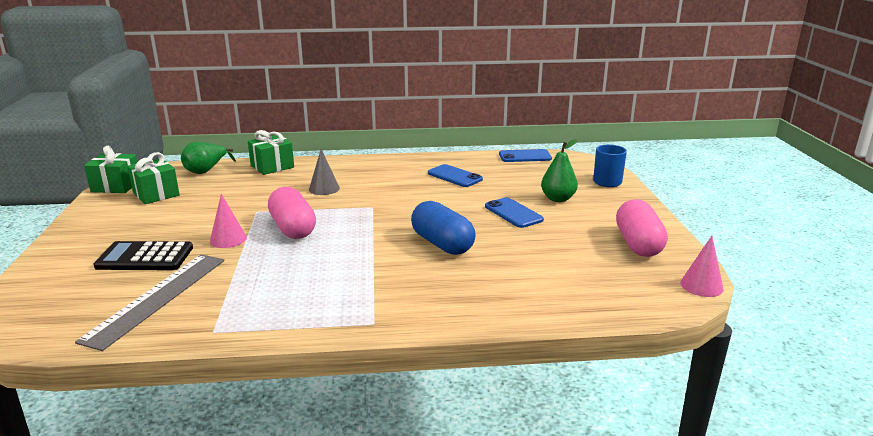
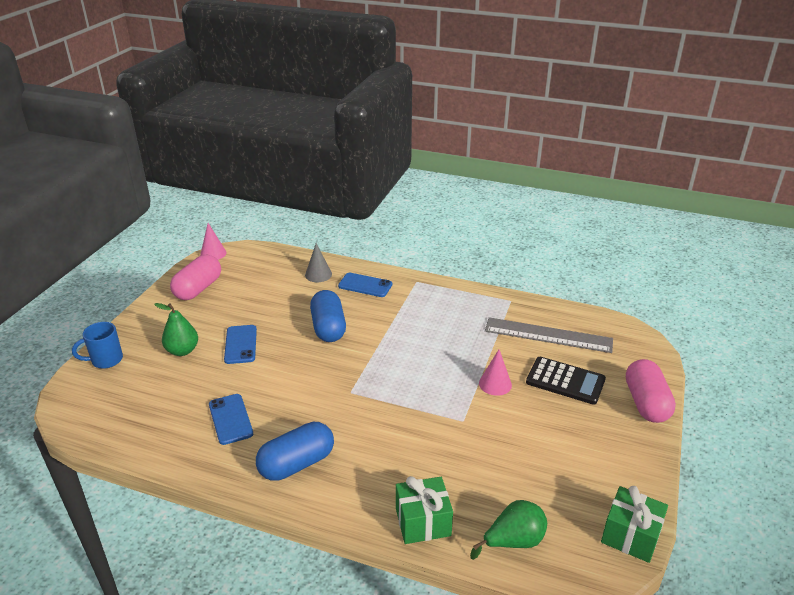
camera: 155 degrees left, 10 degrees up
(156, 194) = (573, 494): green gift -> none
(157, 298) = (548, 335): grey ruler -> grey ruler turned 60 degrees clockwise
(293, 228) = (435, 382): pink capsule -> pink capsule (646, 403)
(324, 189) = (381, 441): grey cone -> grey cone (318, 274)
(379, 169) = (297, 464): none -> blue capsule
(525, 156) = (112, 435): blue phone -> blue phone (365, 285)

